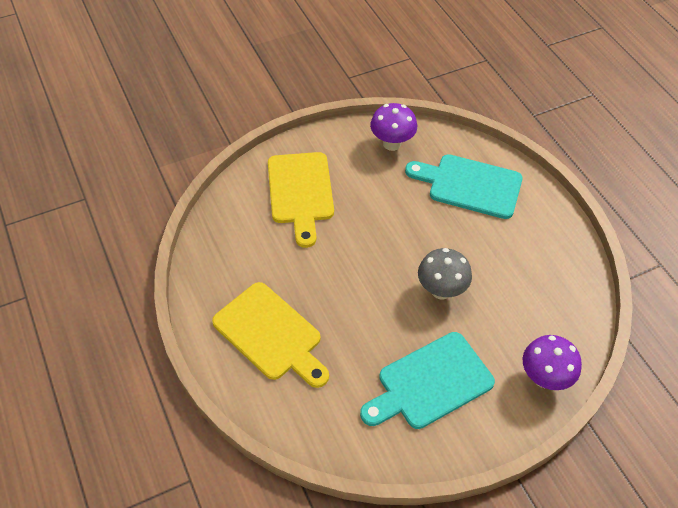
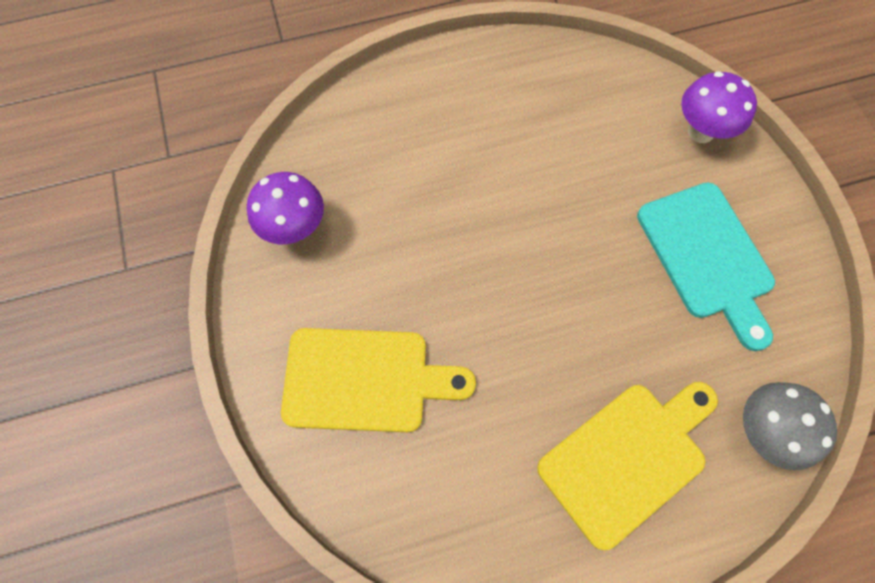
camera: 80 degrees left, 15 degrees up
(441, 290) = (569, 216): grey mushroom -> grey mushroom (762, 431)
(470, 185) = (397, 143): turquoise cutting board -> none

